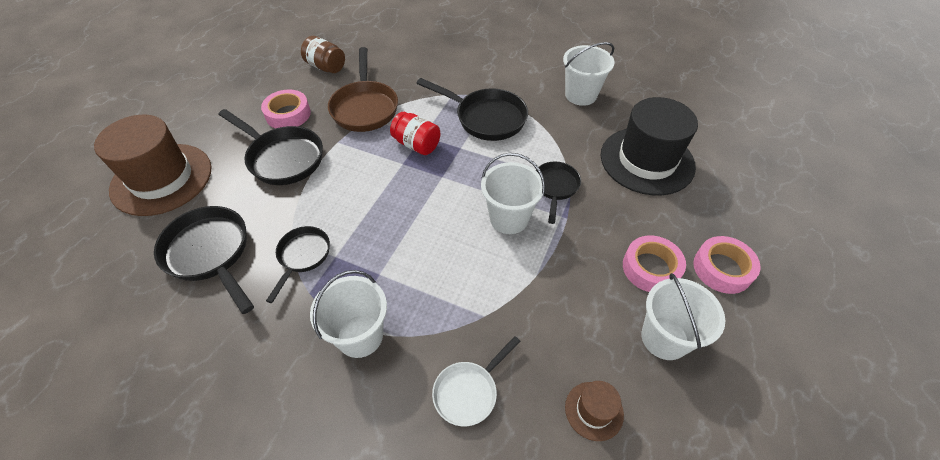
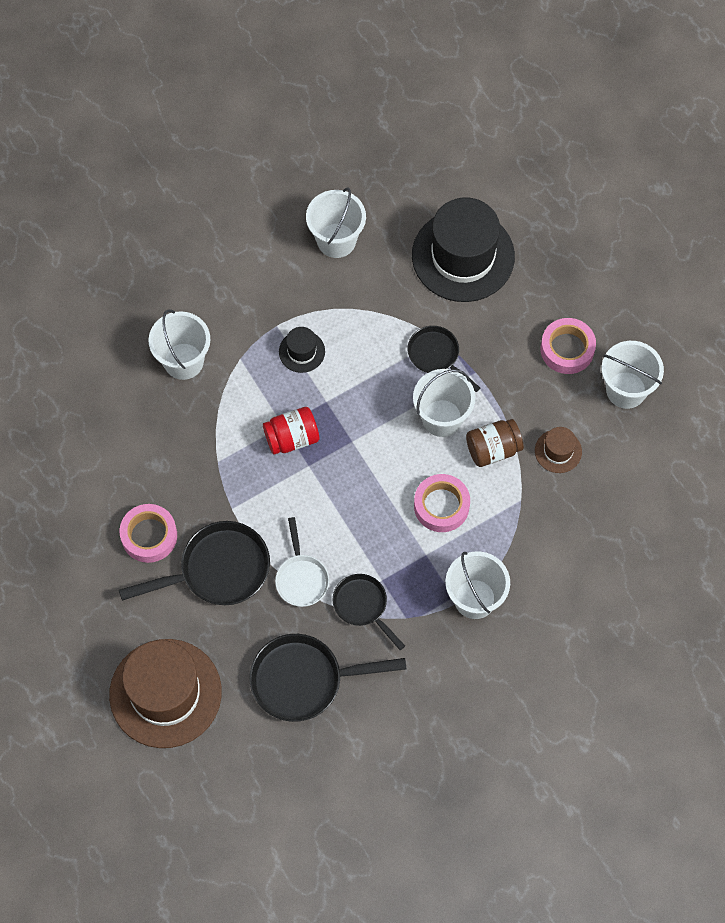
camera: 55 degrees left, 15 degrees up
(326, 67) = (89, 459): brown jar -> brown jar (493, 449)
(365, 107) = (196, 455): brown pan -> none
(427, 72) = (183, 361): none -> white bucket
(469, 391) = (572, 549): white pan -> white pan (301, 578)
(486, 118) = (302, 351): black pan -> black hat
(594, 410) = (641, 478): brown hat -> brown hat (558, 451)
(722, 269) = (604, 299): pink tape -> pink tape (441, 506)

